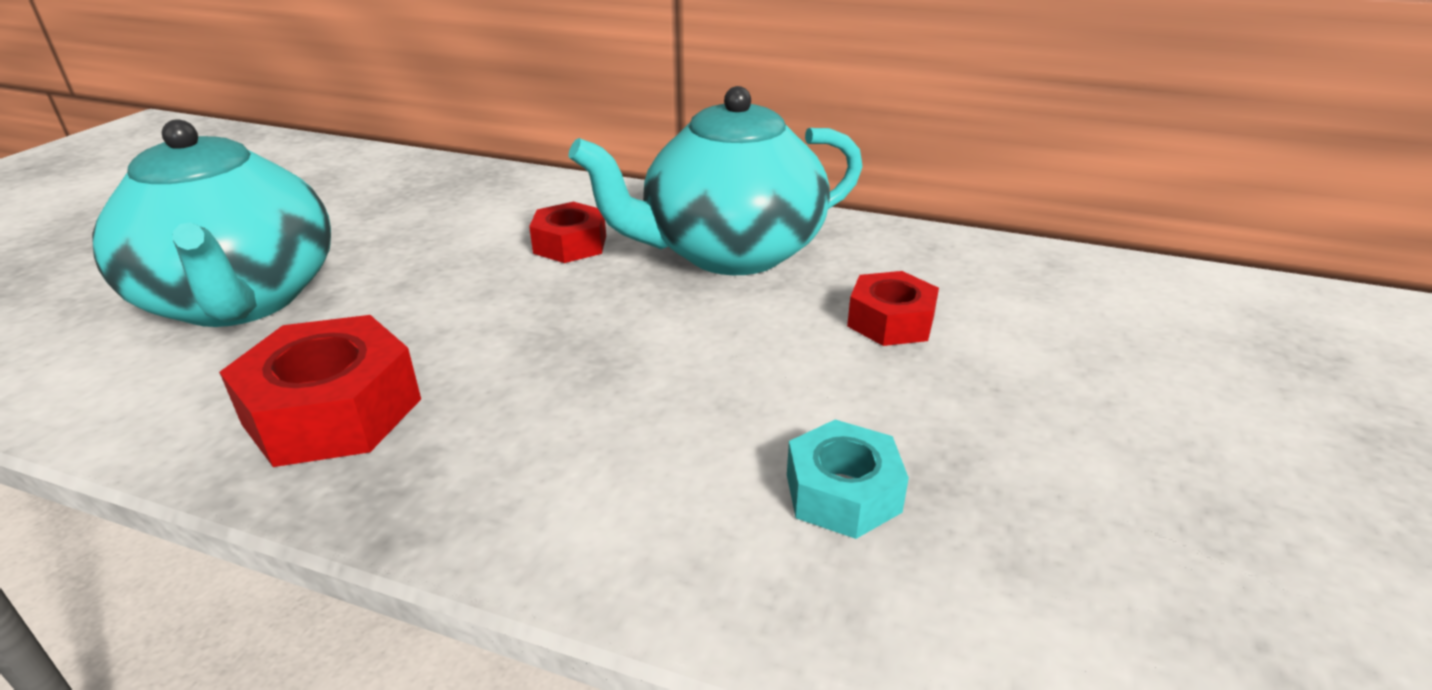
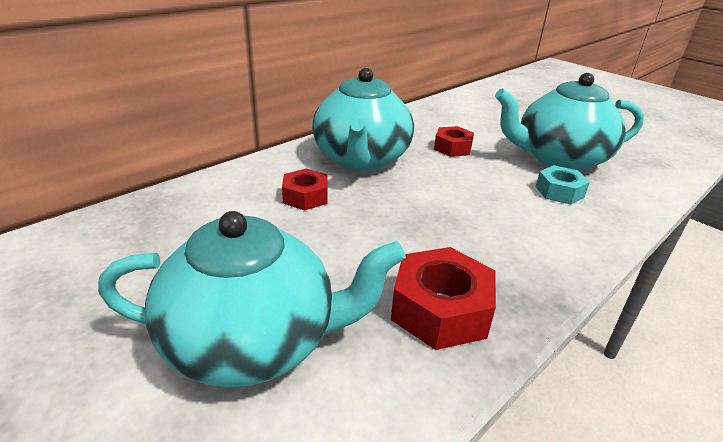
camera: 65 degrees left, 0 degrees up
(1033, 473) = (559, 159): none -> turquoise teapot

